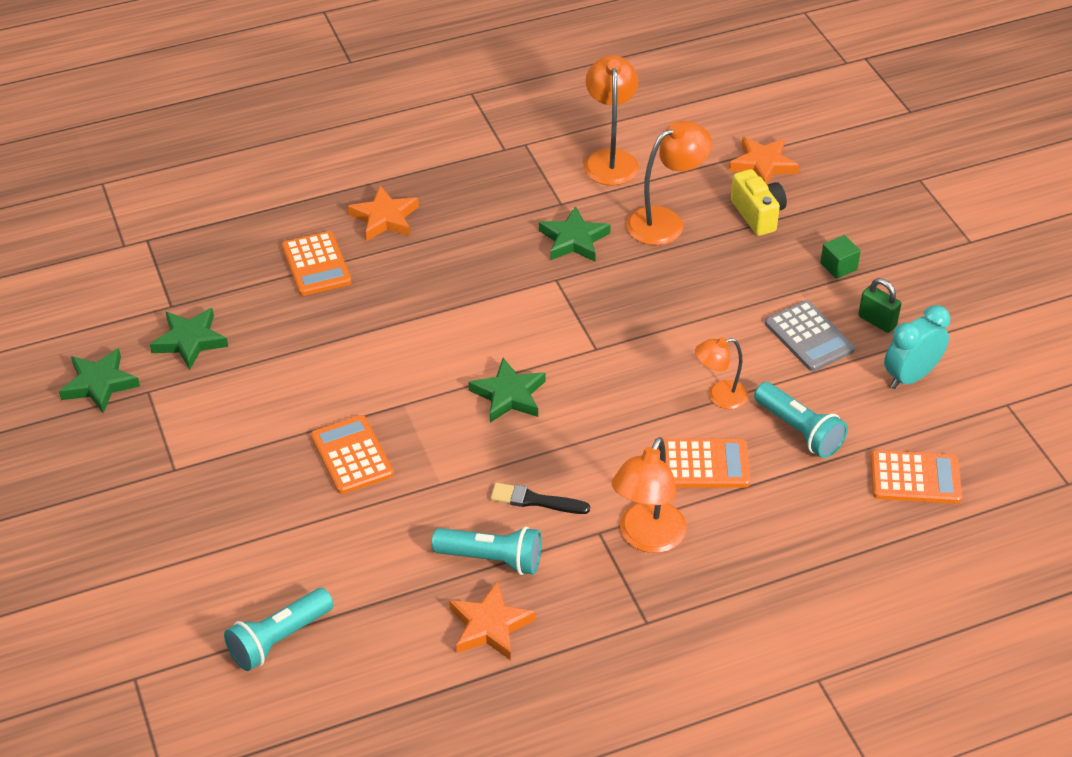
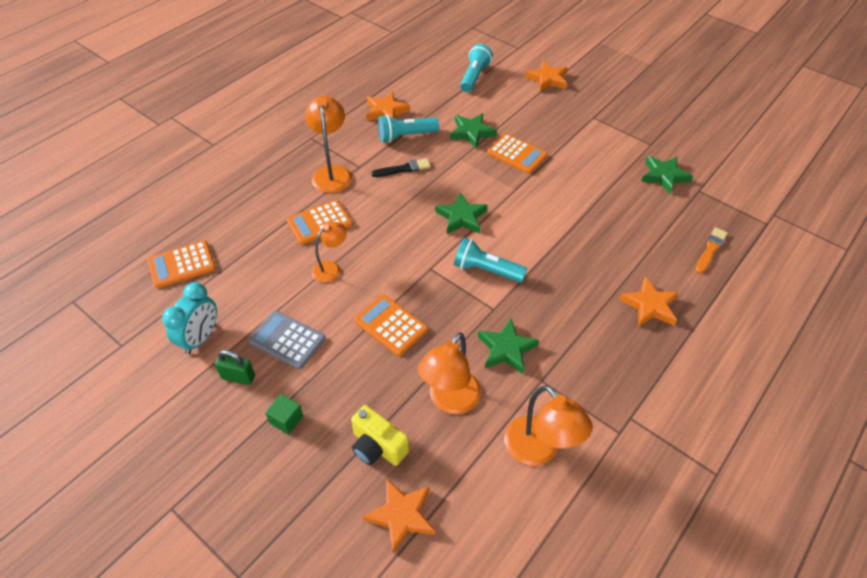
camera: 150 degrees right, 5 degrees up
(99, 384) = (678, 138): green star -> green star (471, 132)
(163, 576) = (547, 79): none -> orange star
(249, 241) = (710, 249): none -> orange brush
(316, 264) = (653, 251): orange calculator -> orange calculator (390, 325)
(799, 431) = (268, 266): turquoise flashlight -> turquoise flashlight (486, 270)

